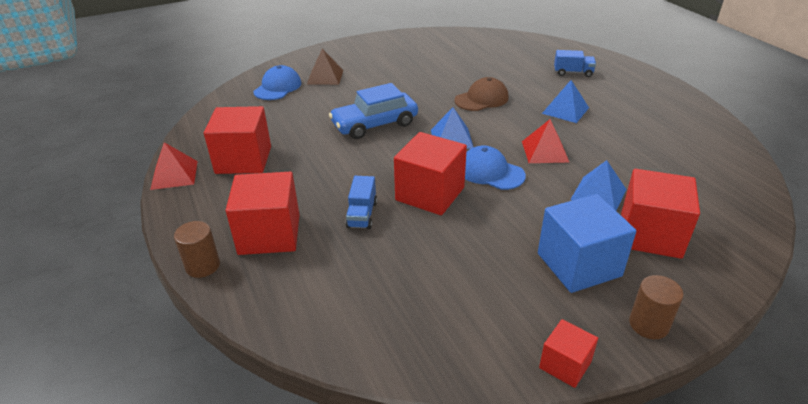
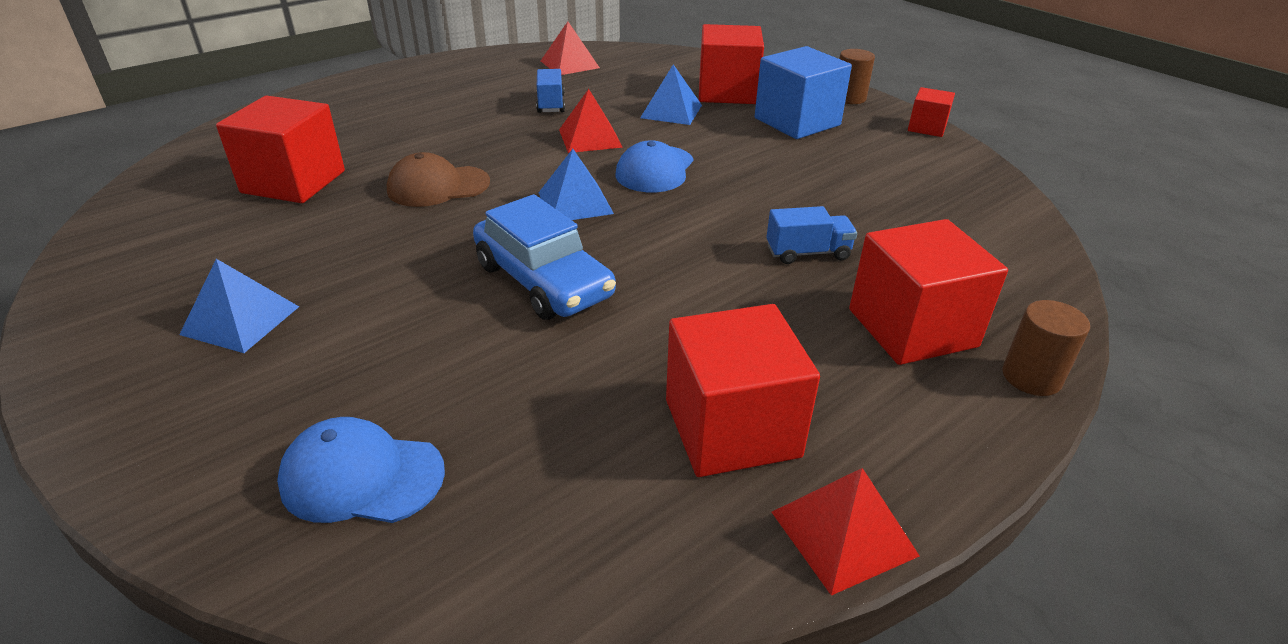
camera: 105 degrees left, 0 degrees up
(325, 77) = (307, 396): brown pyramid -> none
(430, 194) = (728, 207): red cube -> red cube (294, 182)
(481, 99) = (438, 186): brown cap -> brown cap turned 60 degrees counterclockwise
(565, 110) = (473, 126): blue pyramid -> blue pyramid (240, 320)
(573, 73) = (347, 121): blue truck -> blue truck (551, 104)
(702, 154) = (569, 64): none -> red pyramid

